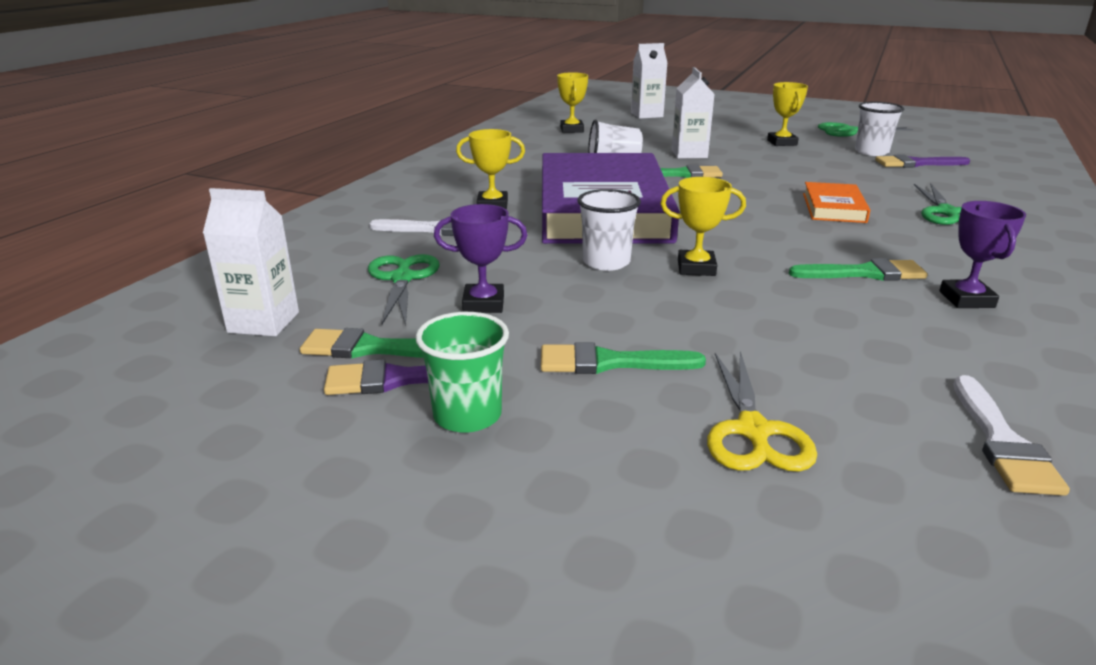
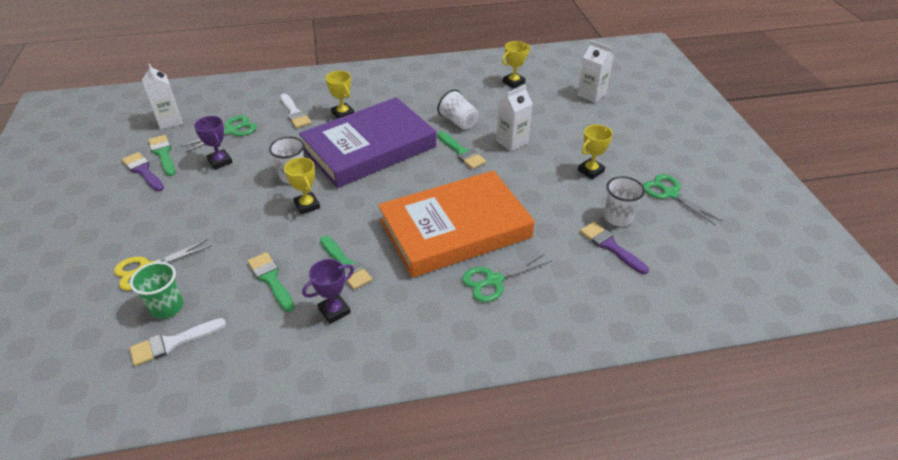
camera: 55 degrees right, 15 degrees up
(467, 415) = (125, 197): green cup -> green cup (167, 307)
(609, 362) = (185, 214): green brush -> green brush (271, 279)
(833, 208) = (455, 229): orange book -> orange book, size x2.34

